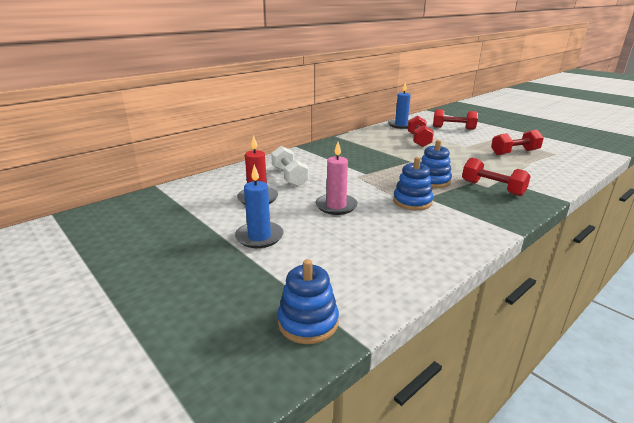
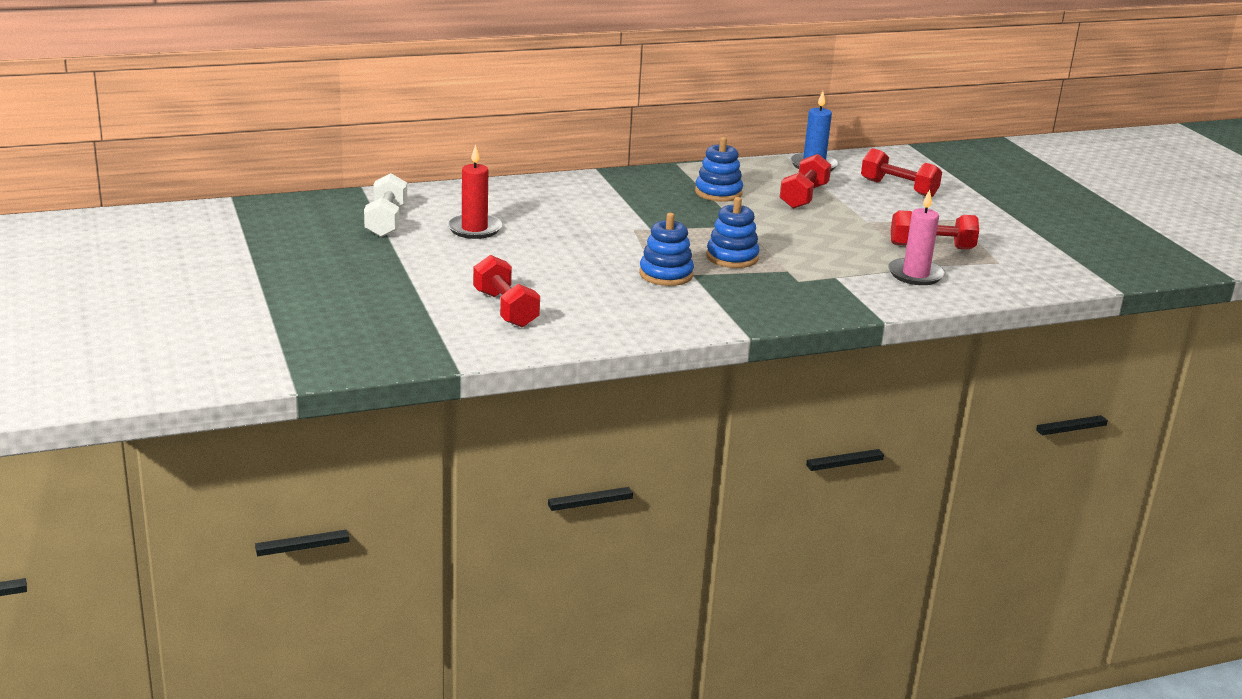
camera: 20 degrees right, 0 degrees up
(259, 237) = (440, 269): blue candle -> none
(289, 177) = (540, 211): white dumbbell -> white dumbbell (386, 222)
(308, 322) = (424, 344): blue stacking toy -> blue stacking toy (718, 193)
(336, 206) = (562, 258): pink candle -> pink candle (915, 274)
(492, 188) = (802, 284): red dumbbell -> red dumbbell (505, 309)

